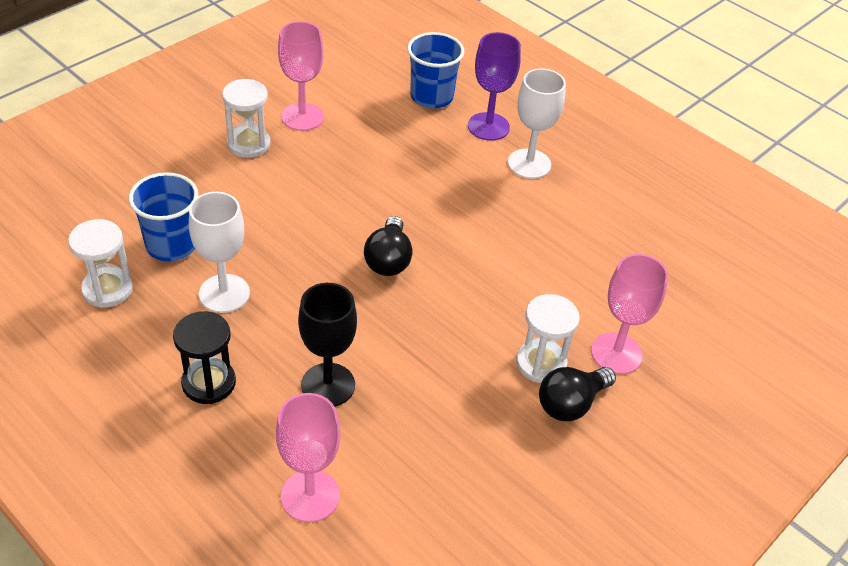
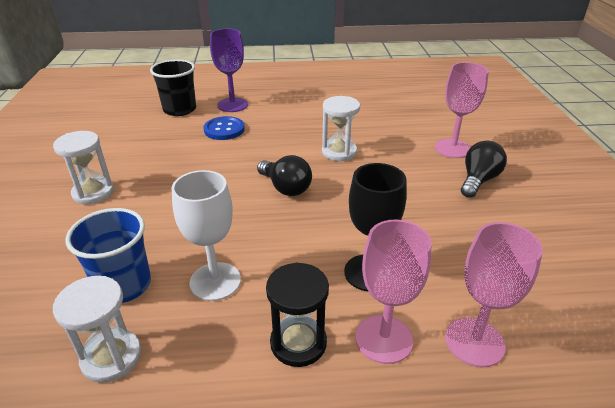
camera: 45 degrees left, 10 degrees down
(302, 117) = (111, 159): pink goblet -> pink goblet (384, 339)
(431, 97) = (180, 110): blue cup -> black cup
(434, 153) = (224, 129): none -> blue button
(529, 164) = (279, 107): white goblet -> none
(541, 363) = (436, 175): white hourglass -> white hourglass (339, 152)
(571, 404) = (478, 180): black light bulb -> black light bulb turned 150 degrees counterclockwise

